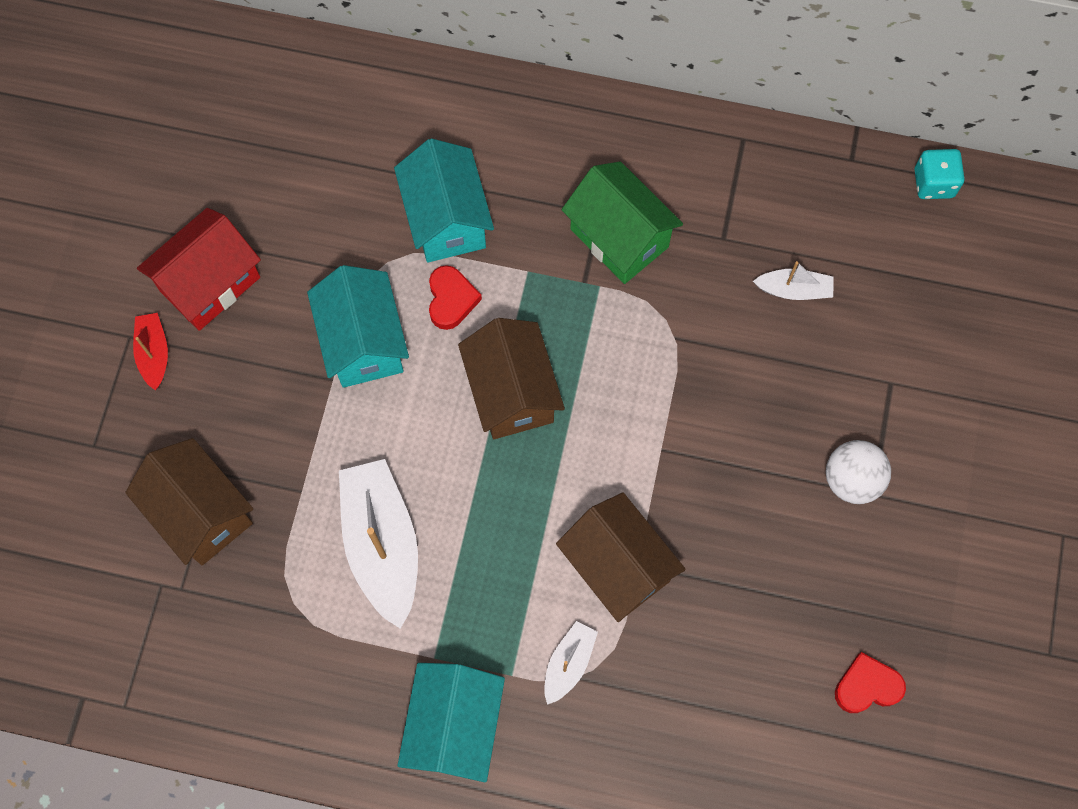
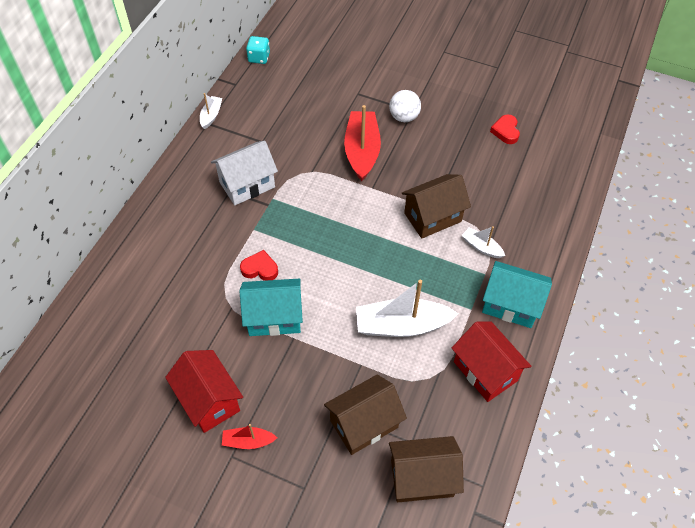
camera: 80 degrees left, 15 degrees down
(318, 693) = (485, 371): none -> red house
(446, 220) = (208, 263): turquoise house -> none
(512, 393) = (324, 248): brown house -> brown house (422, 478)
(619, 238) = (247, 185): green house -> white house
(743, 416) = (362, 151): none -> red boat
(794, 290) = (299, 119): white boat -> white boat (211, 116)

